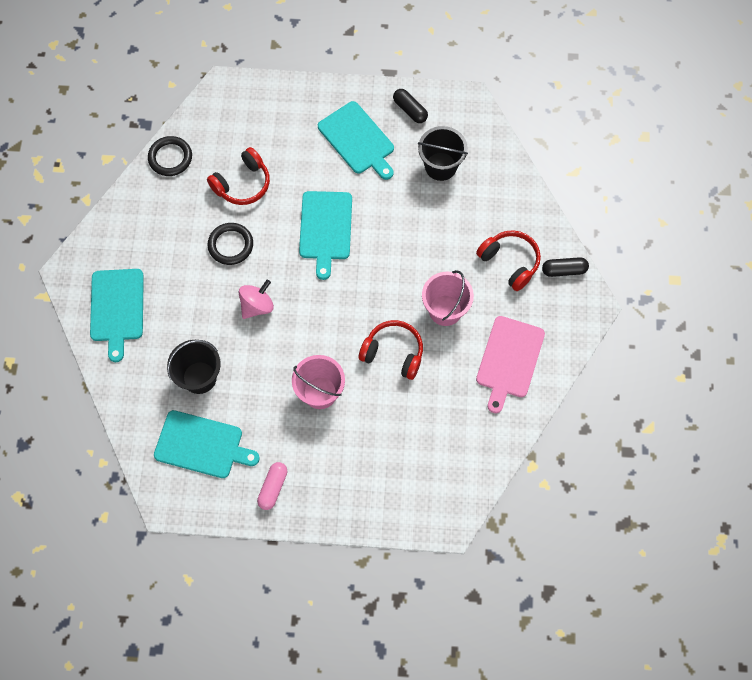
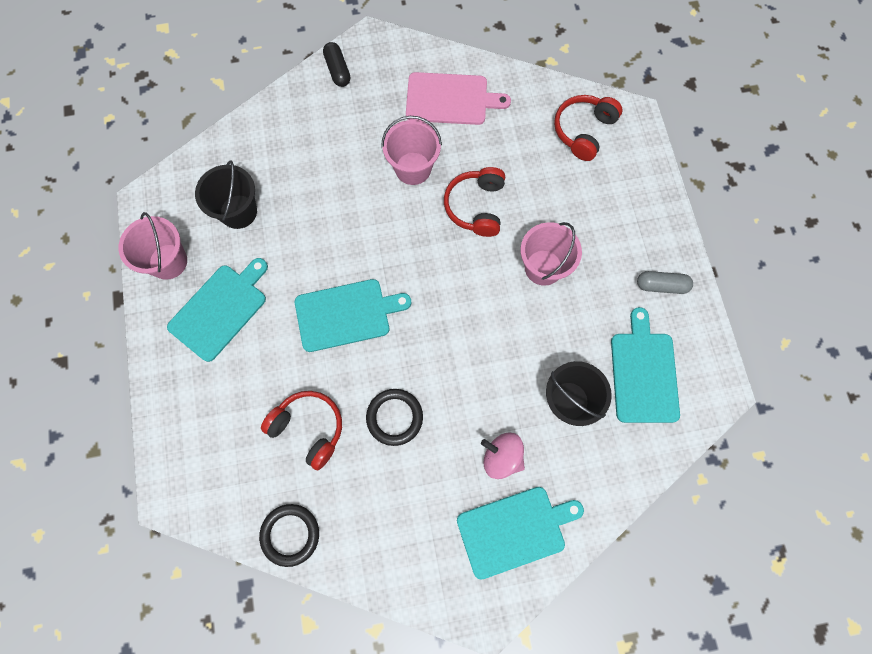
camera: 105 degrees left, 5 degrees up
(257, 306) = (463, 363): pink spinning top -> pink spinning top (501, 457)
(273, 488) = (661, 285): pink capsule -> grey capsule
(410, 110) = (168, 261): black capsule -> pink bucket
(510, 262) = (341, 120): red headphones -> red headphones (583, 131)

